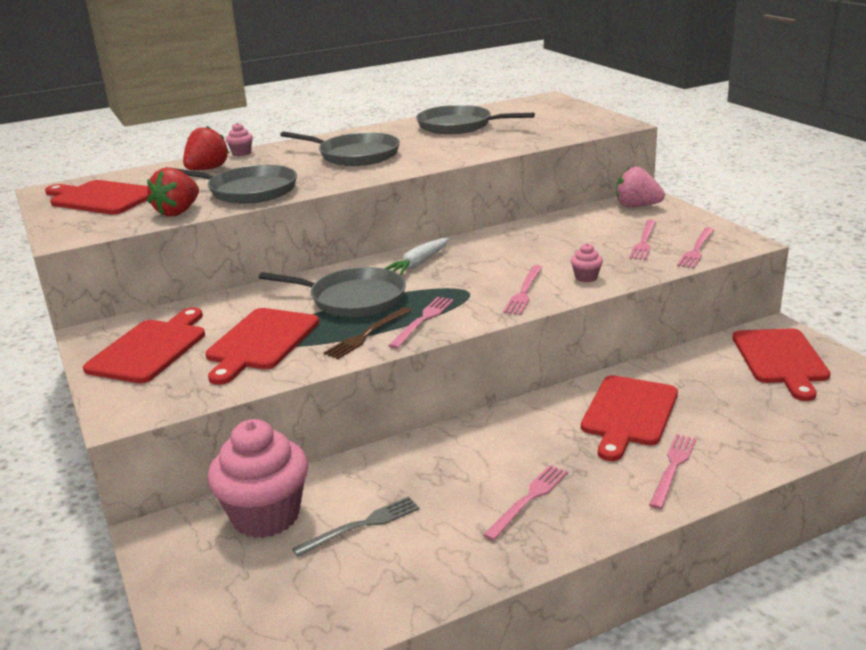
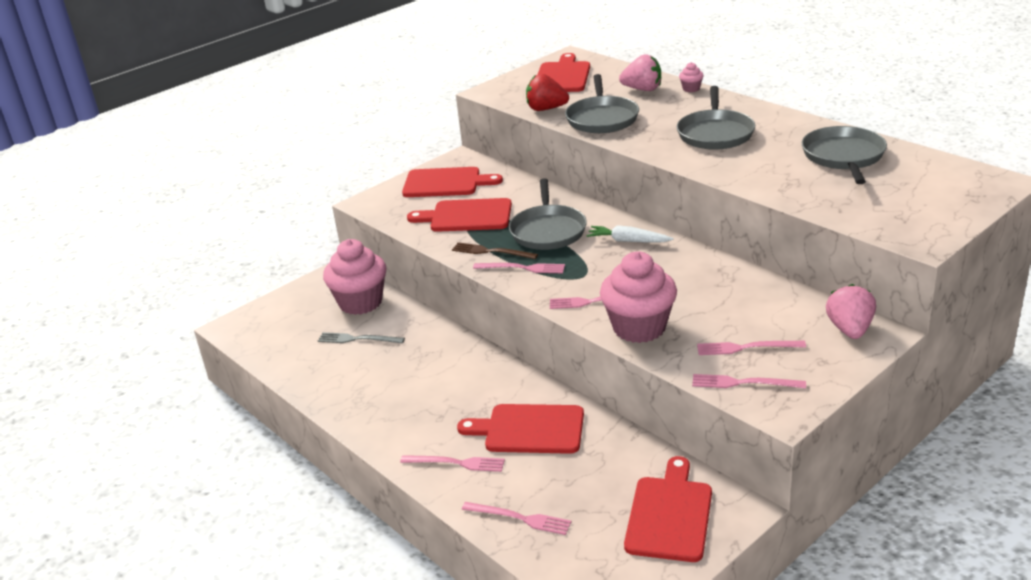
camera: 75 degrees right, 5 degrees up
(207, 169) = (642, 89): red strawberry -> pink strawberry
(361, 525) = (358, 339): grey fork -> grey fork turned 150 degrees clockwise
(528, 499) = (399, 400): pink fork -> pink fork (520, 518)
(586, 277) = (639, 328): pink cupcake -> pink cupcake, size x2.45
(780, 359) = (670, 515): red cutting board -> red cutting board turned 120 degrees clockwise

